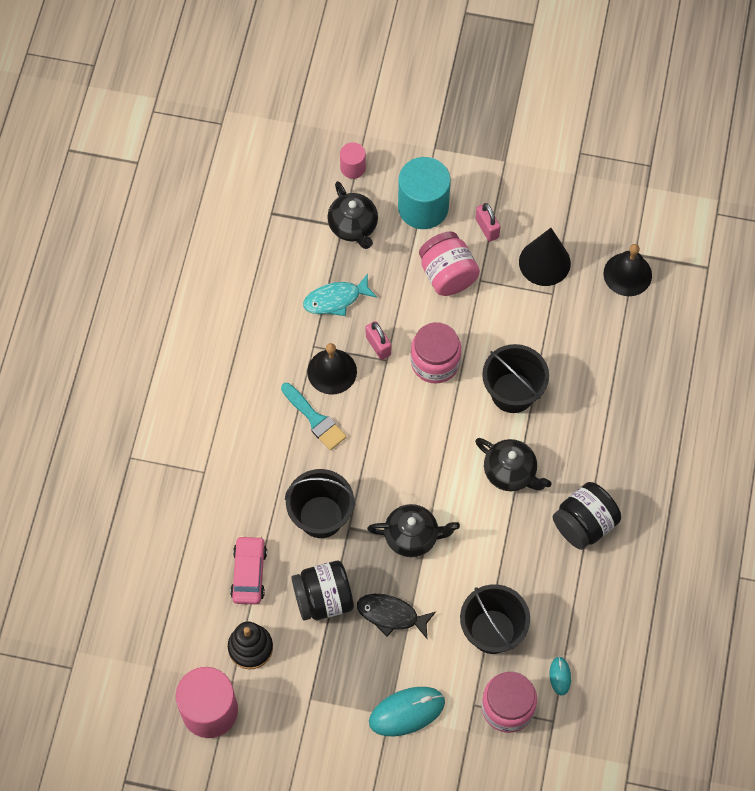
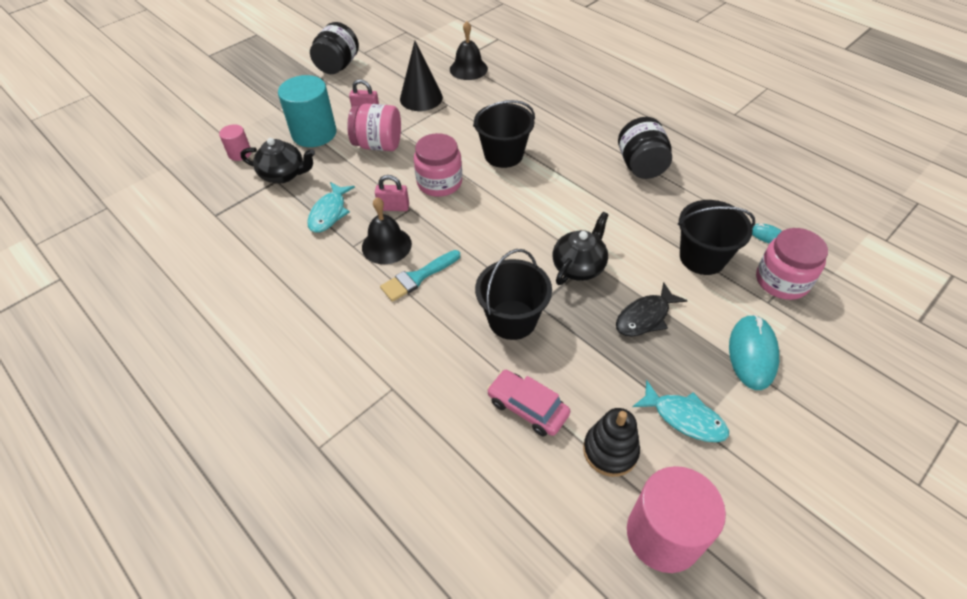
camera: 55 degrees left, 15 degrees down
(311, 686) = (684, 418): none -> turquoise fish
(315, 419) = (417, 277): turquoise brush -> turquoise brush turned 150 degrees clockwise
(323, 599) = (596, 360): black jar -> black jar (338, 66)
(510, 472) = (567, 184): black teapot -> none

